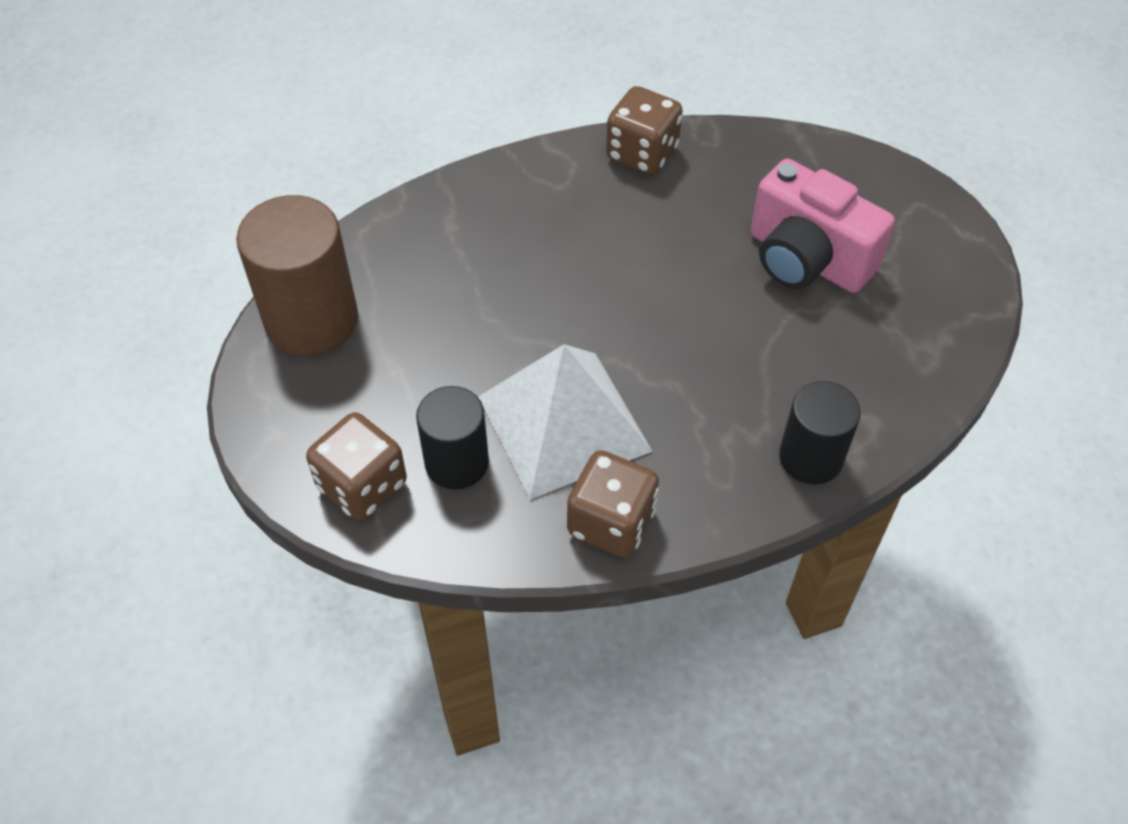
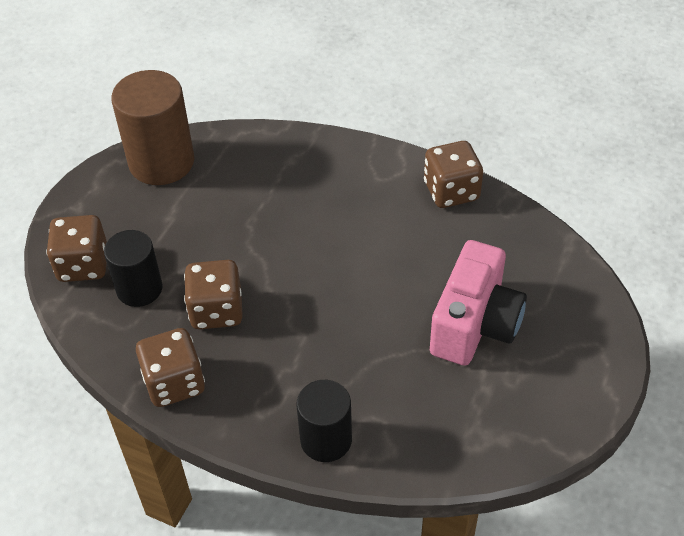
camera: 45 degrees right, 5 degrees down
(564, 423) = (216, 311): white pyramid -> brown dice
(807, 259) = (474, 324): pink camera -> pink camera turned 150 degrees counterclockwise

